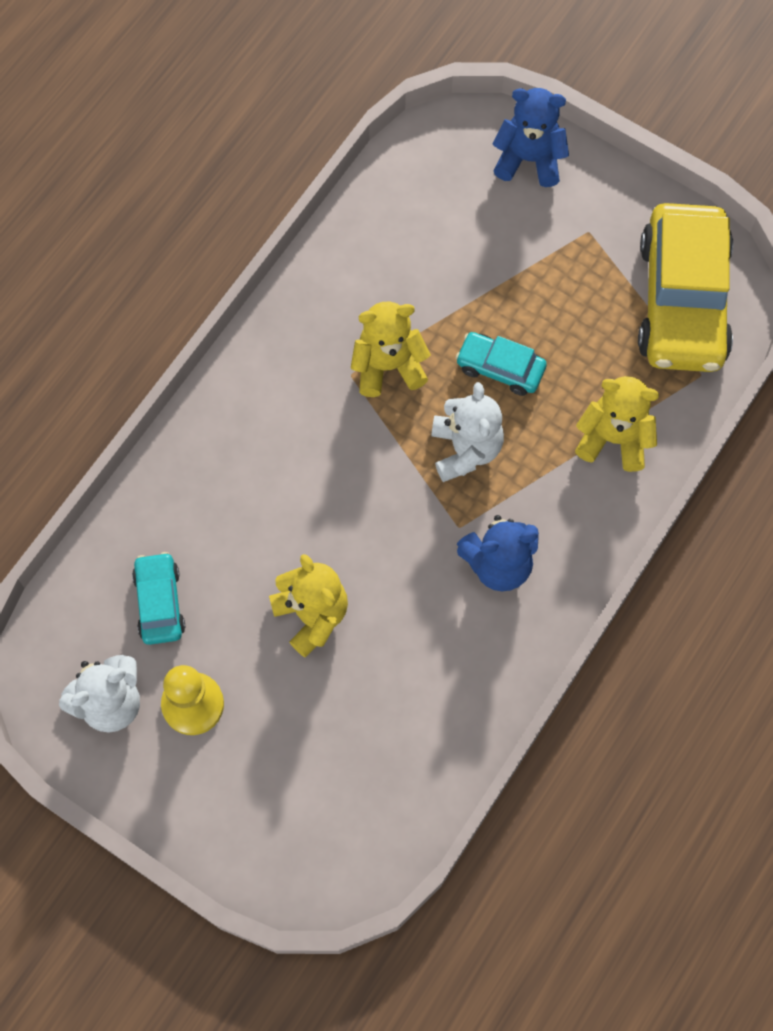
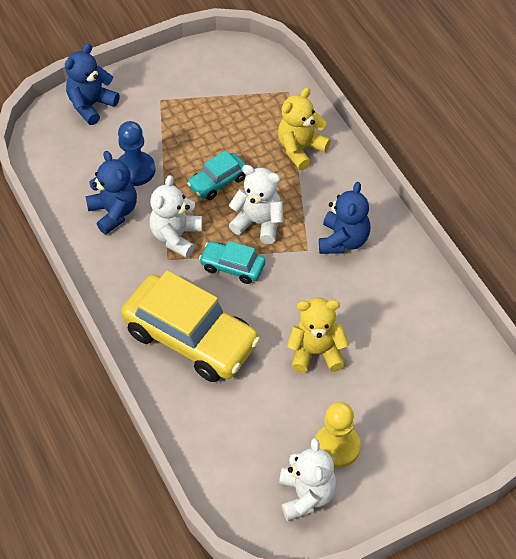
camera: 60 degrees left, 15 degrees down
(159, 602) = (254, 435): turquoise car -> turquoise car (232, 267)
(382, 277) = (114, 212): none -> blue teddy bear
(388, 366) = (176, 237): yellow teddy bear -> white teddy bear
(460, 265) = (135, 170): none -> blue pawn
(682, 301) = (236, 78): yellow car -> yellow car (191, 338)

